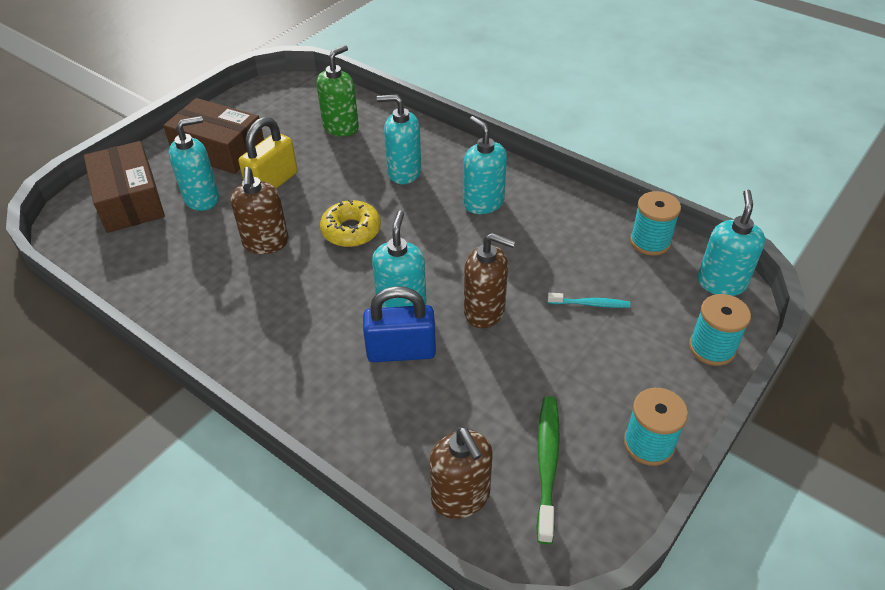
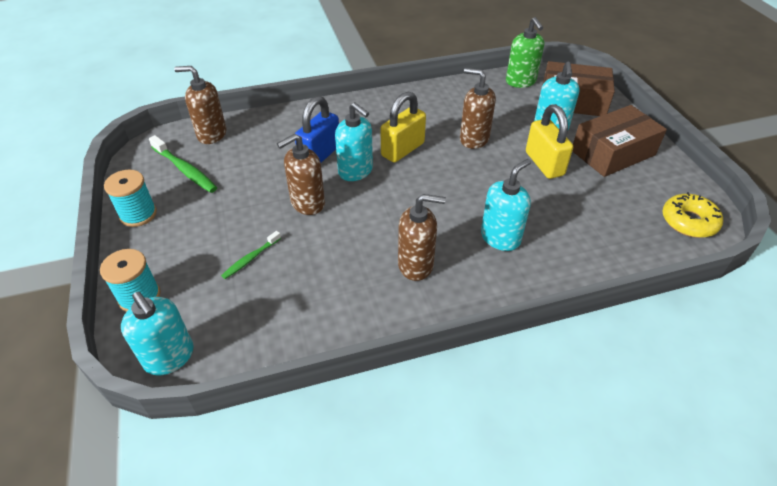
camera: 125 degrees right, 0 degrees up
(331, 287) = (402, 149): none -> yellow padlock
(341, 127) = (603, 229): green soap dispenser -> green soap dispenser (520, 81)
(351, 230) = (451, 179): yellow donut -> yellow donut (689, 221)
(483, 202) = (416, 265): turquoise soap dispenser -> brown soap dispenser
(590, 304) = (251, 258): turquoise toothbrush -> green toothbrush
(650, 242) = (260, 345): turquoise spool -> none

